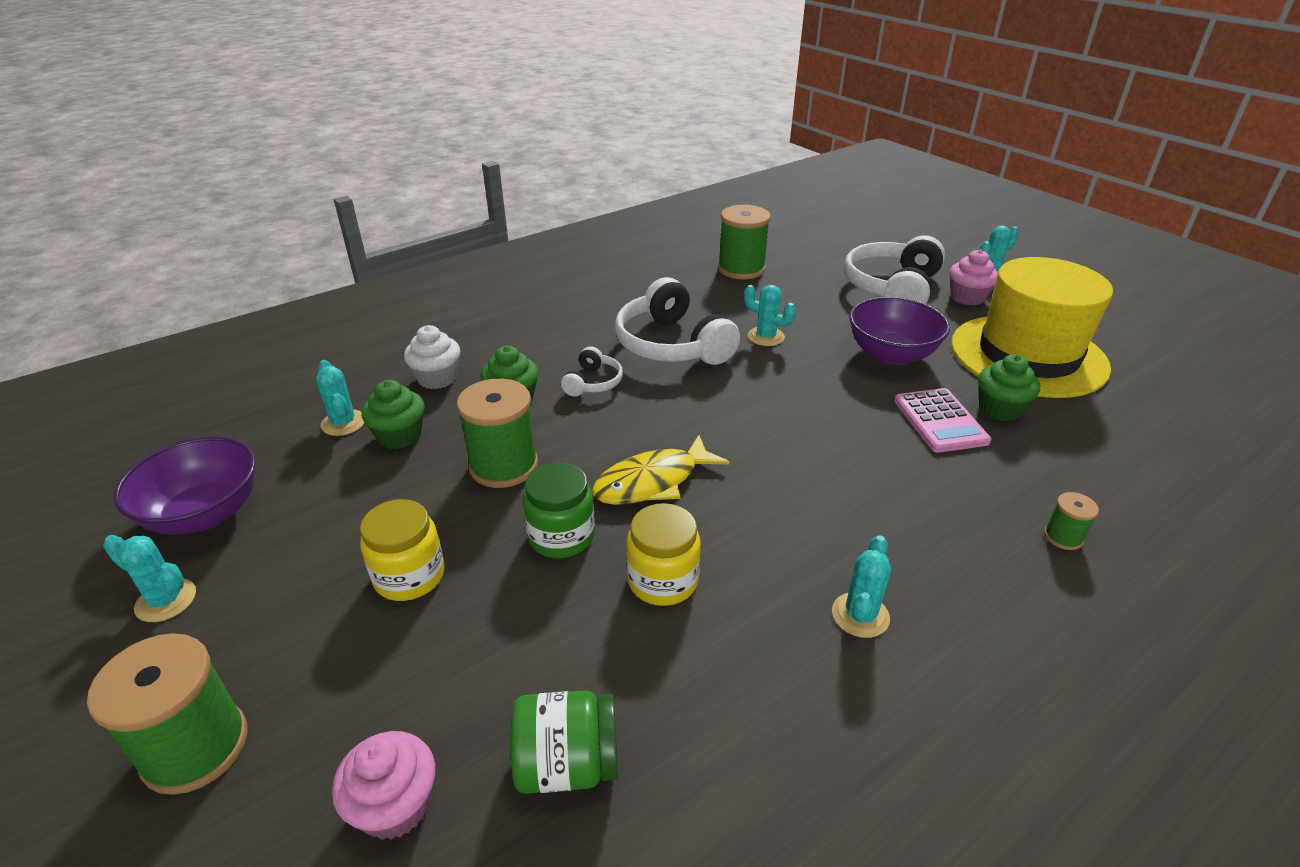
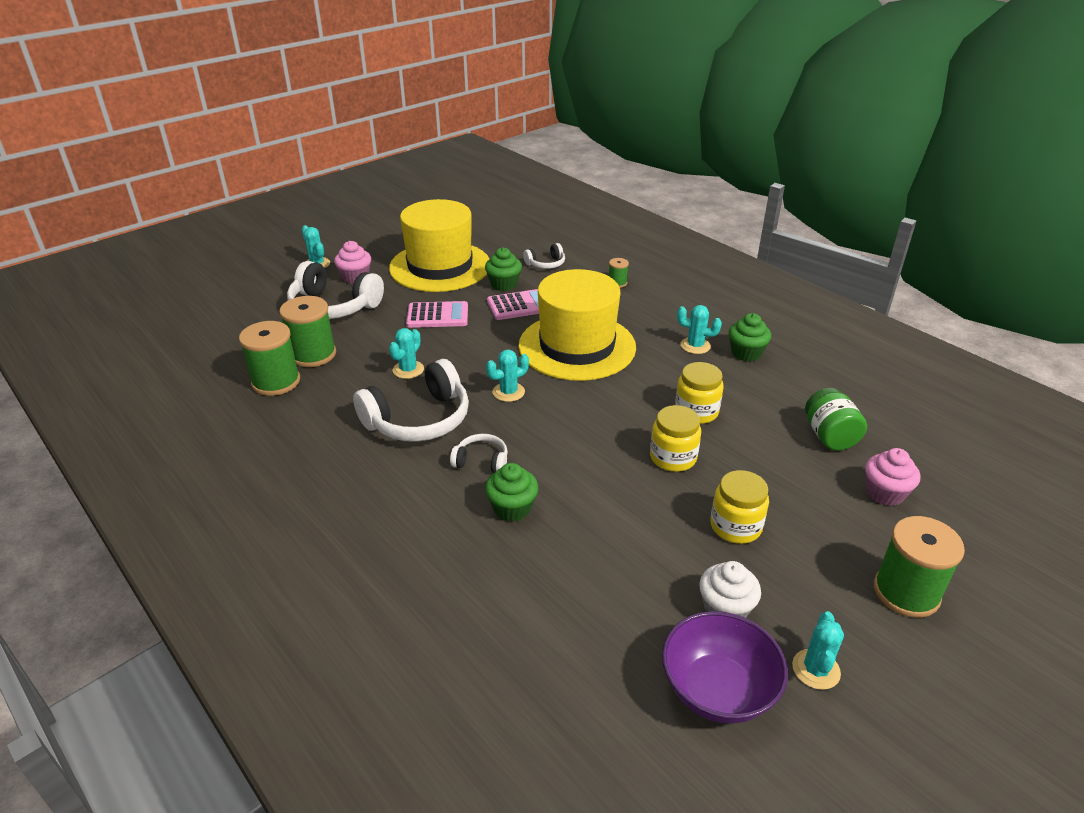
camera: 95 degrees left, 0 degrees up
(343, 423) = (563, 627): turquoise cactus -> turquoise cactus (508, 392)
(400, 436) = (577, 576): green cupcake -> green cupcake (746, 353)
(437, 378) = (478, 571): white cupcake -> white cupcake (725, 609)
(503, 466) = (605, 499): green spool -> green spool (313, 354)
(561, 536) = (673, 458): green jar -> yellow jar
(652, 482) = (606, 420): yellow fish -> none
(835, 469) = (577, 346): none -> yellow hat
(891, 354) = (437, 316): purple bowl -> pink calculator
(1092, 455) = (546, 264): none -> white headphones

